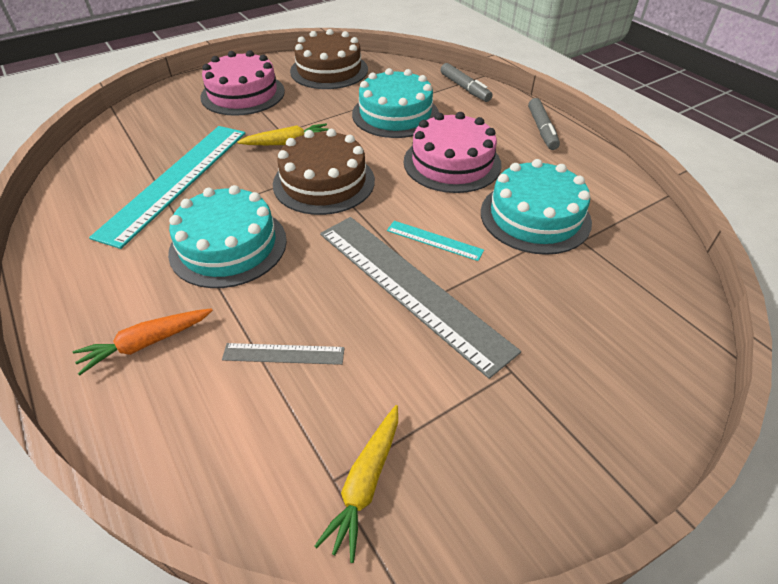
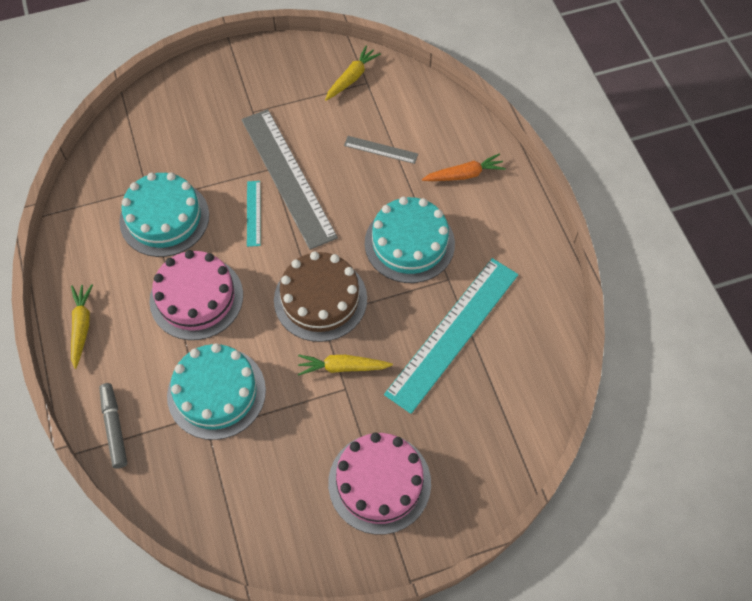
camera: 165 degrees left, 15 degrees up
(329, 70) = (261, 518): brown cake -> none
(434, 240) = (253, 213): turquoise ruler -> turquoise ruler turned 45 degrees clockwise
(542, 129) = (82, 327): grey marker -> yellow carrot

